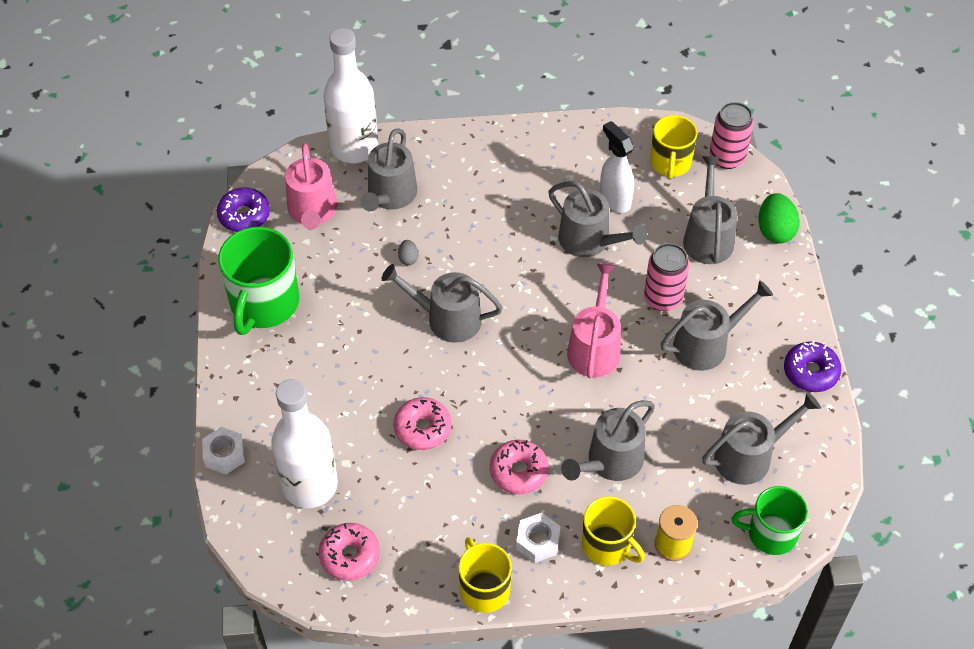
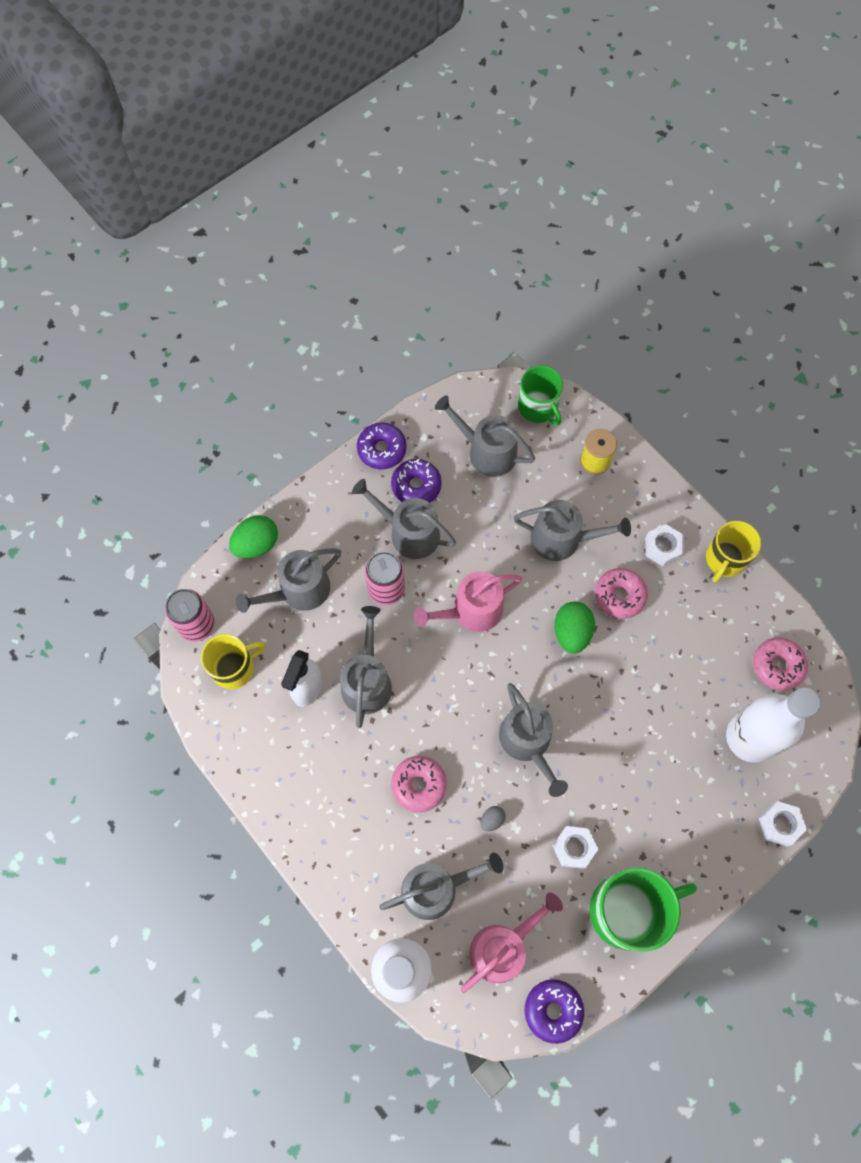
camera: 125 degrees left, 15 degrees up
(339, 298) = (574, 848): none -> white nut
(422, 428) = (639, 689): pink donut -> pink donut (419, 785)
(515, 410) = (571, 632): none -> green egg
(607, 545) = (629, 501): yellow mug -> none
(751, 377) = (416, 486): none -> purple donut

